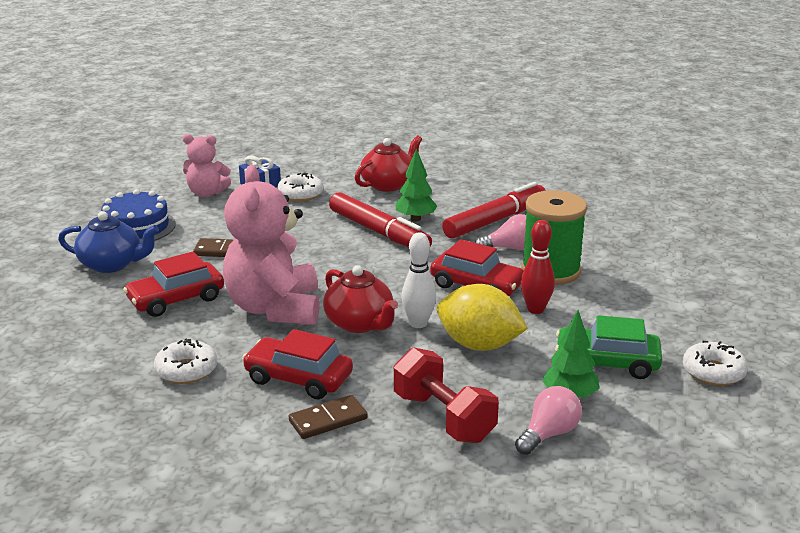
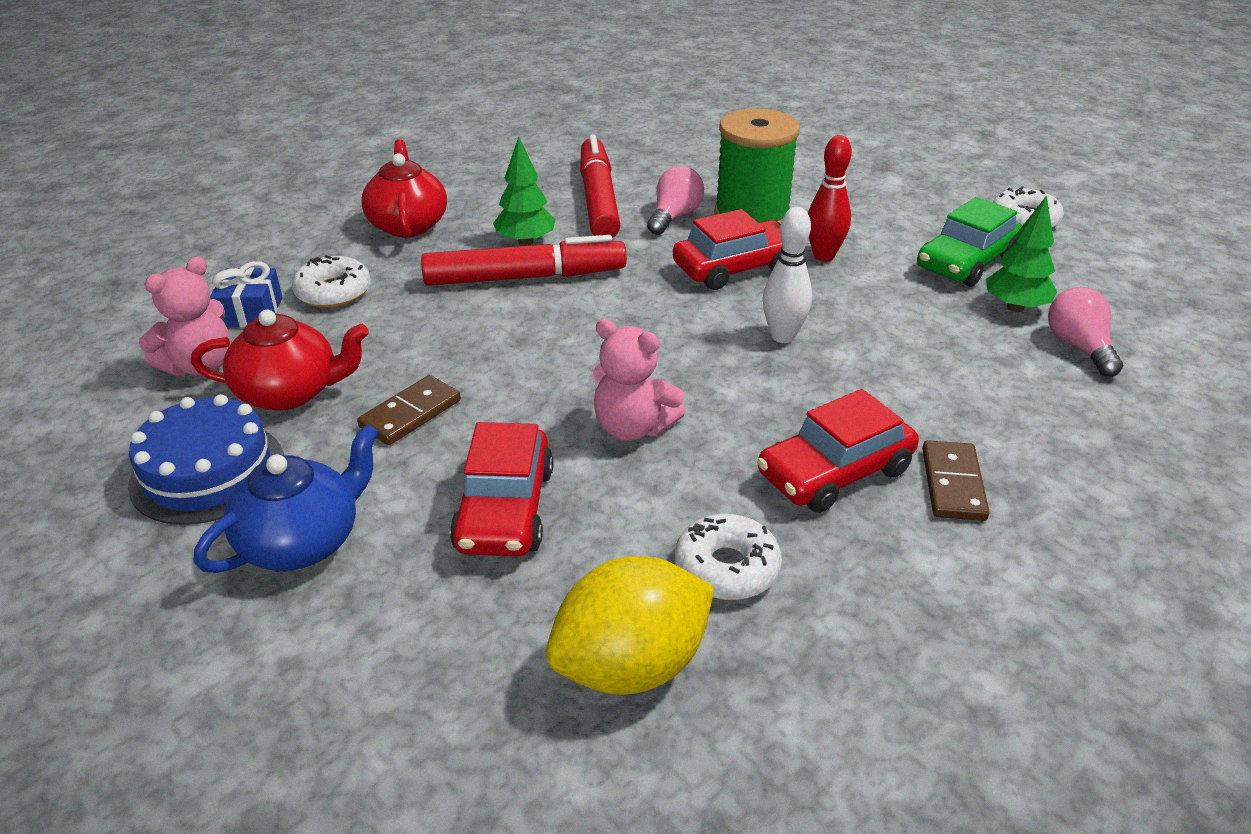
camera: 55 degrees left, 10 degrees up
(275, 308) = (633, 427): pink teddy bear -> pink teddy bear, size x0.55
(360, 323) = (742, 376): red teapot -> red teapot (290, 392)
(443, 417) = (1004, 398): red dumbbell -> none
(479, 345) = (867, 317): yellow lemon -> yellow lemon (631, 666)

